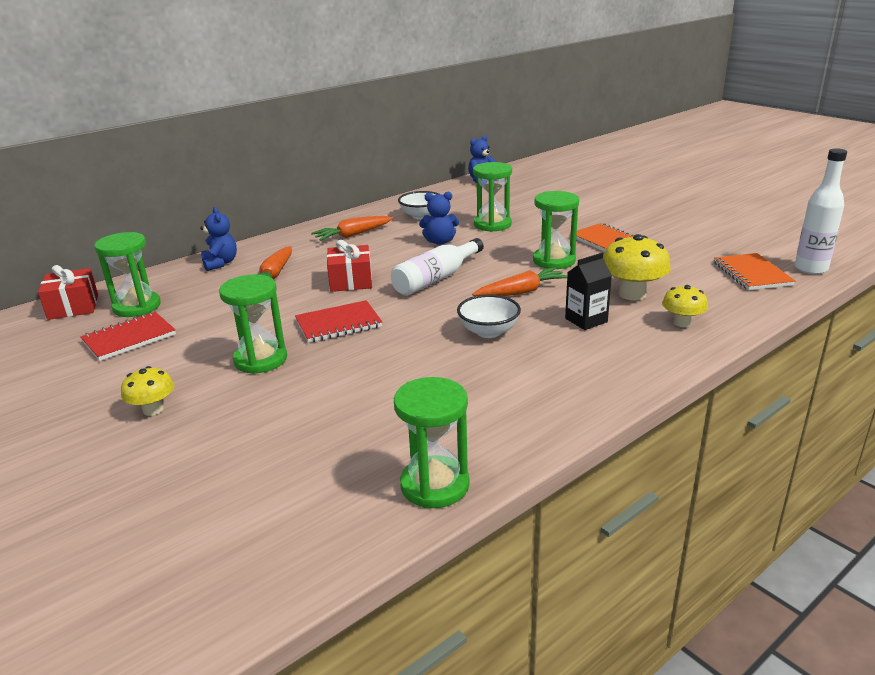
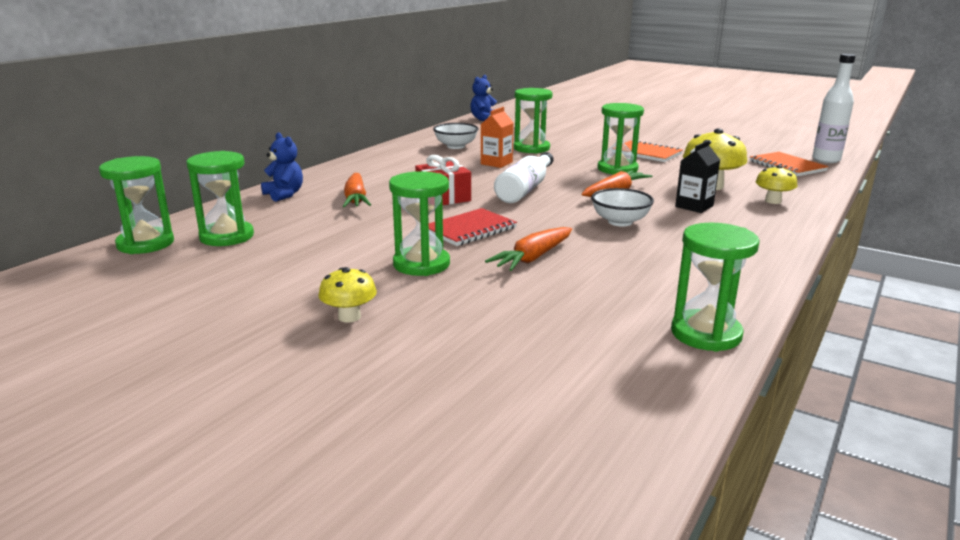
camera: 20 degrees left, 5 degrees down
(73, 307) = (145, 244): red gift -> green hourglass
(129, 338) = (249, 263): red notebook -> none
(353, 235) = (403, 164): orange carrot -> orange carrot (533, 258)
(440, 241) = (496, 163): blue teddy bear -> orange carton

